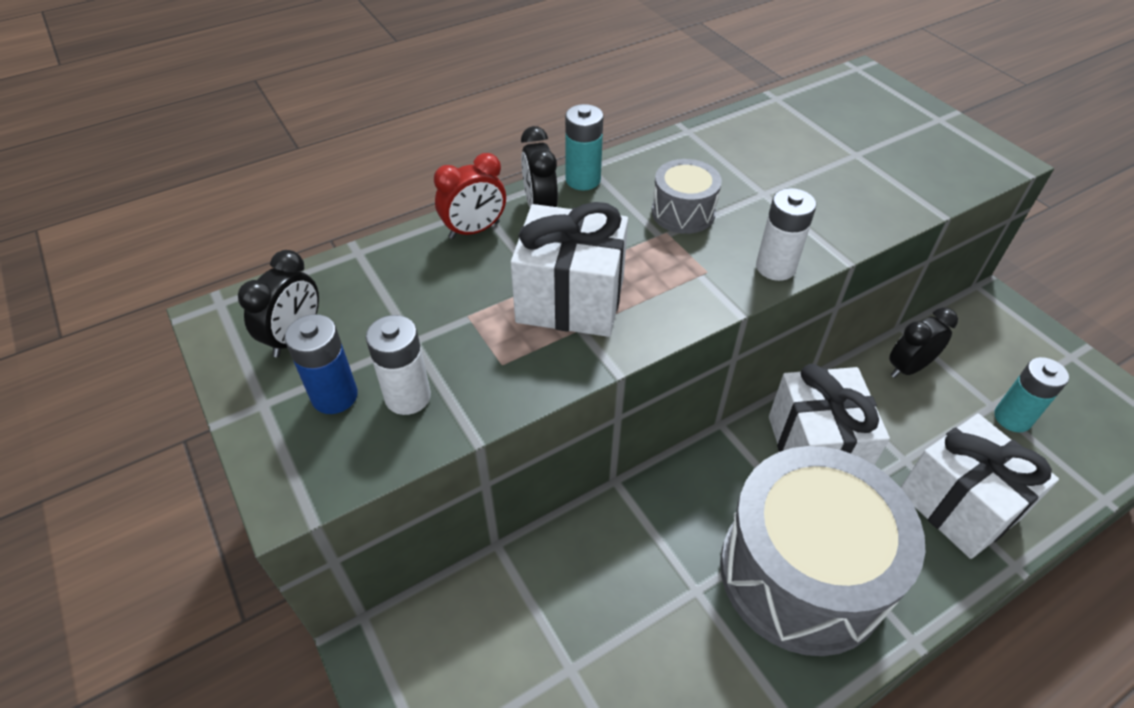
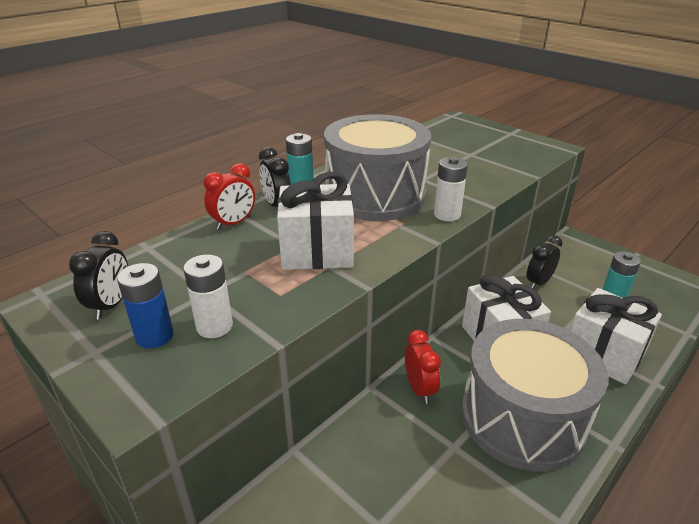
camera: 15 degrees left, 15 degrees down
(678, 498) = (419, 389): none -> red clock
(683, 212) = (375, 195): grey drum -> grey drum, size x2.29

